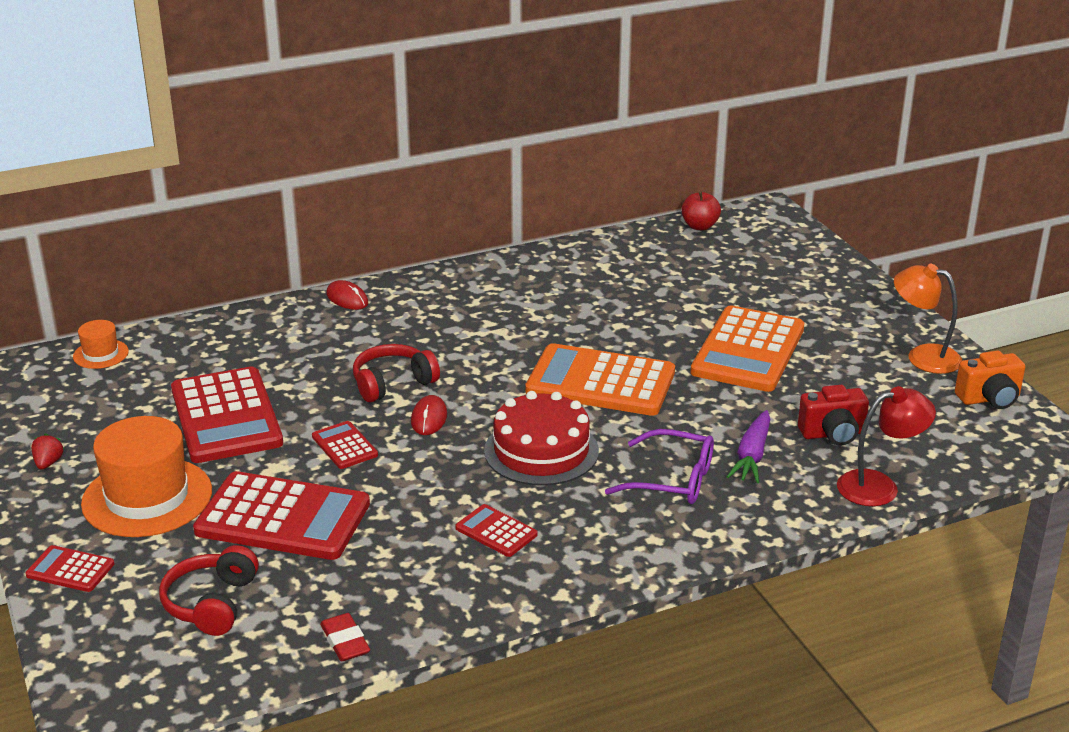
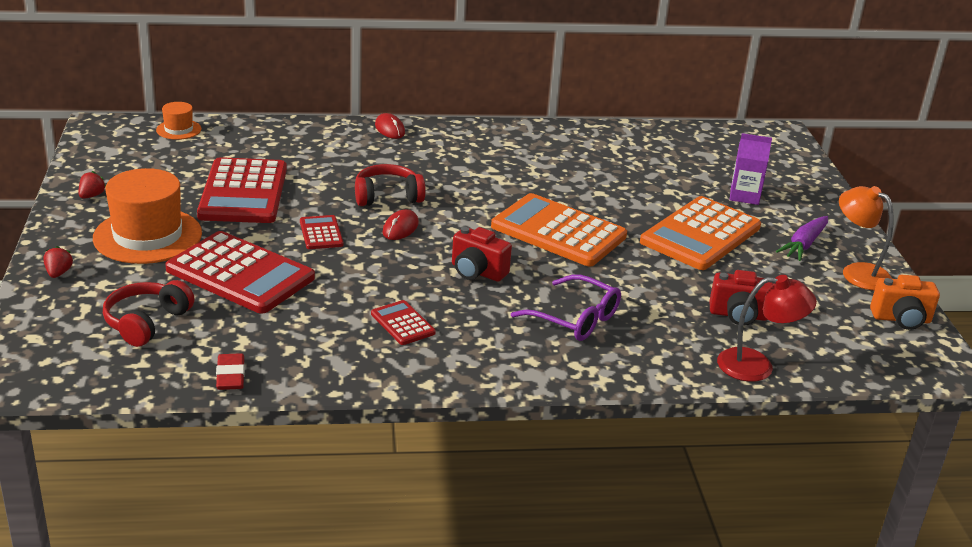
camera: 15 degrees right, 0 degrees up
(70, 570) = (58, 273): red calculator -> red strawberry
(541, 451) = (477, 272): red cake -> red camera
(700, 226) = (714, 133): red apple -> none
(752, 456) = (656, 316): purple carrot -> purple carrot (804, 245)
(769, 294) = (744, 196): none -> purple carton

